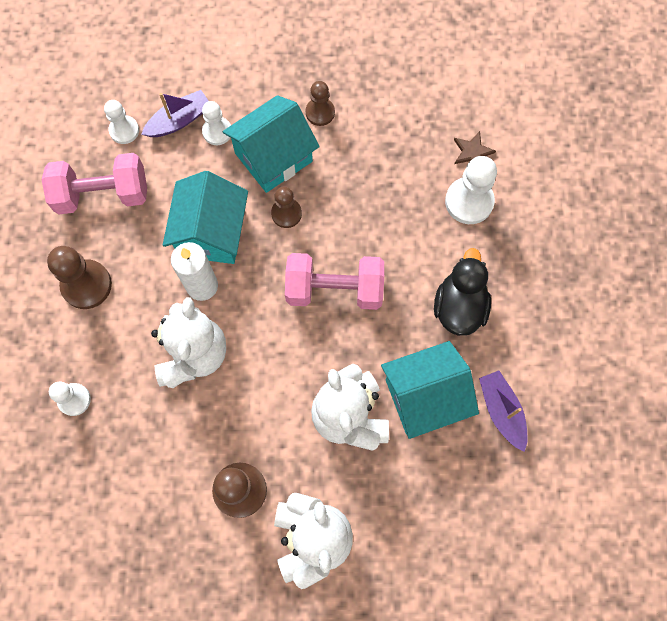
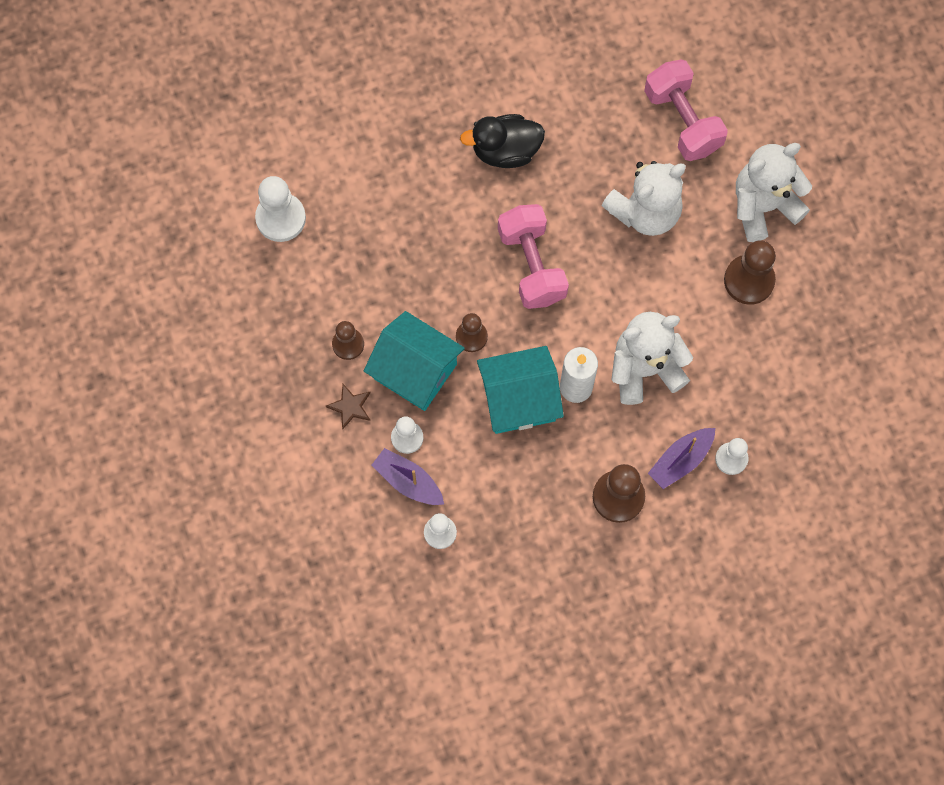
camera: 110 degrees left, 0 degrees up
(102, 194) = (518, 523): pink dumbbell -> pink dumbbell (682, 121)
(424, 396) = (602, 154): turquoise house -> none
(469, 201) = (395, 173): white pawn -> white pawn (280, 218)
(472, 152) = (340, 186): brown star -> brown star (350, 407)
(501, 411) = (589, 87): purple boat -> purple boat (680, 460)

